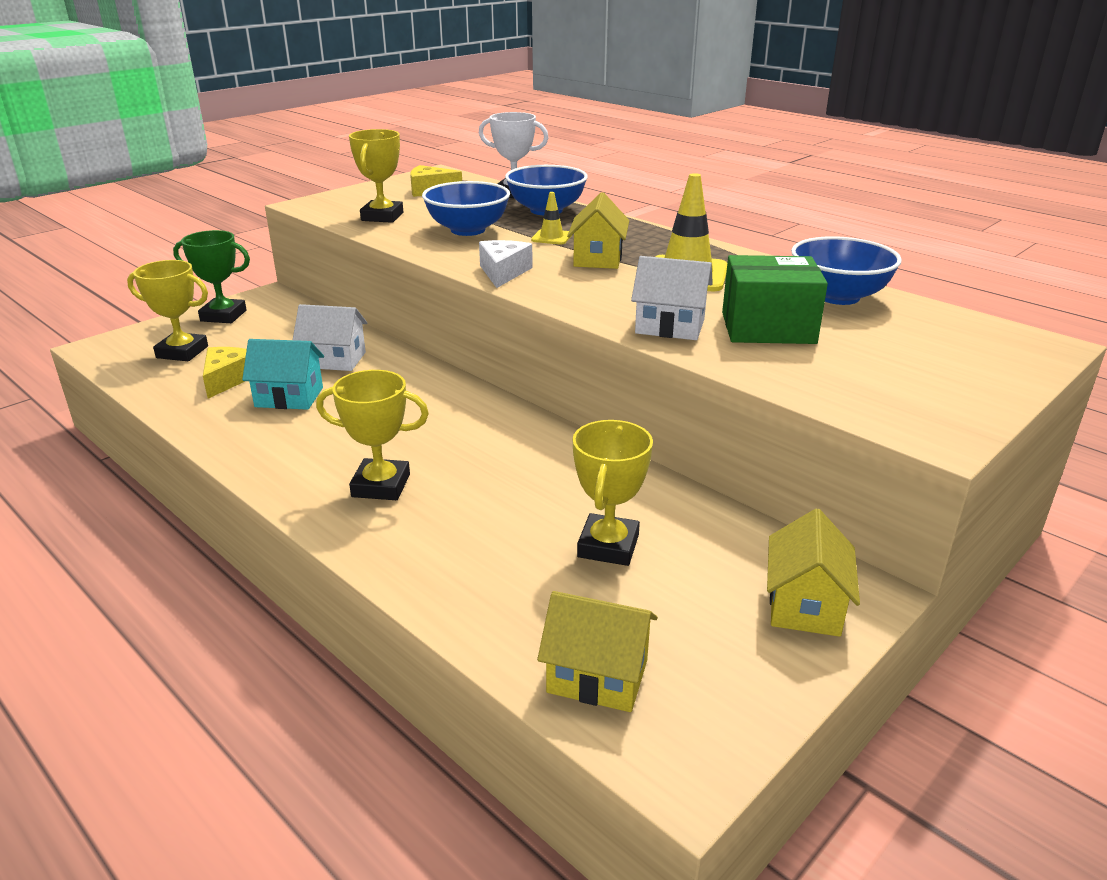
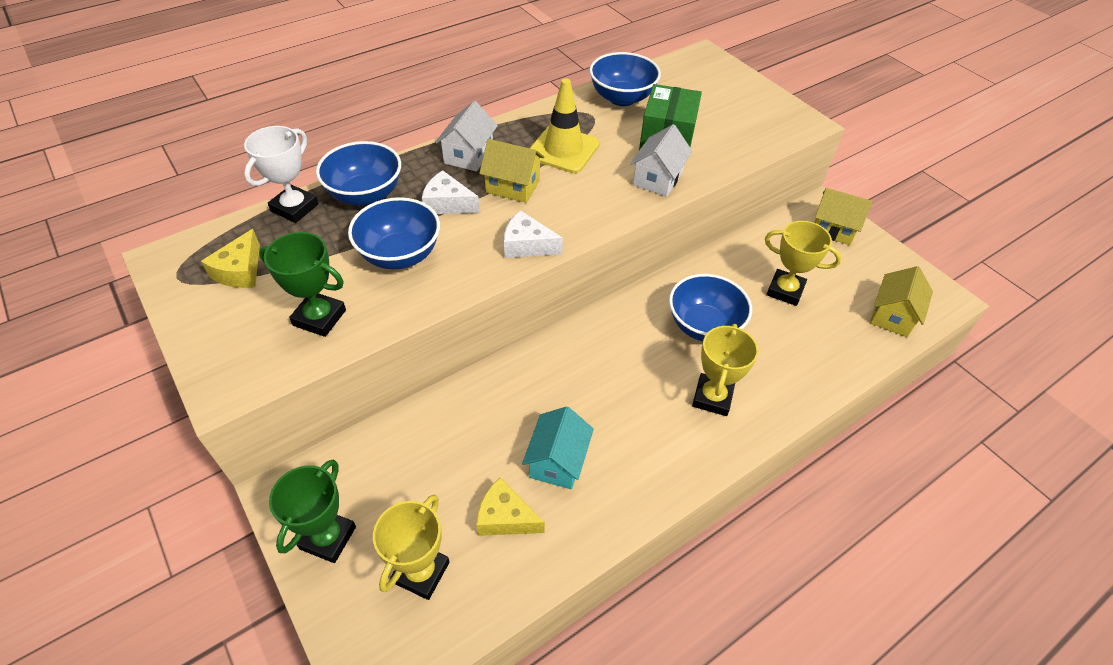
camera: 80 degrees left, 20 degrees up
(334, 360) = (487, 425): white house -> white house (468, 155)
(382, 217) = (319, 318): yellow trophy -> green trophy
(506, 474) = (704, 326): none -> blue bowl
(551, 237) = (447, 203): yellow traffic cone -> white cheese

